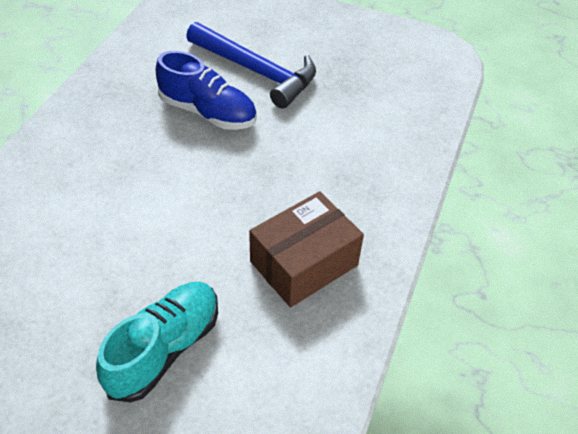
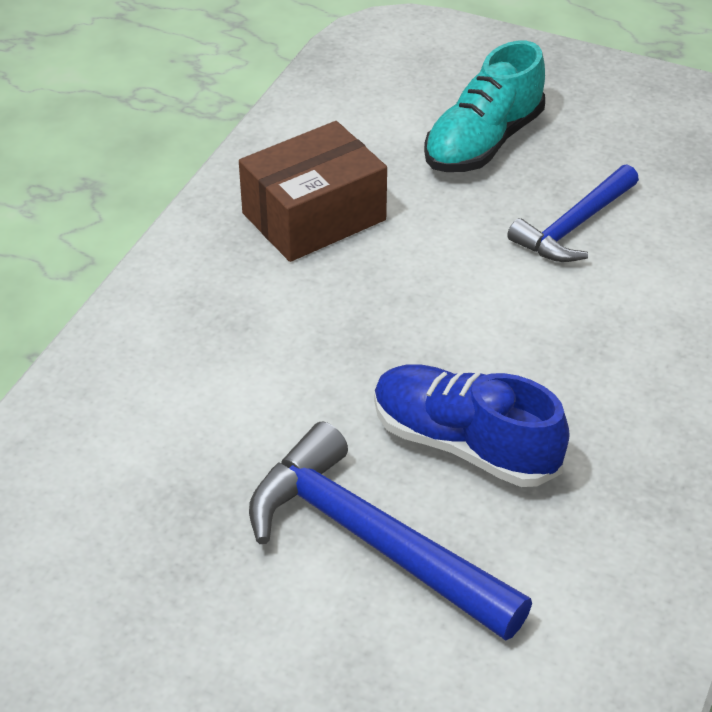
camera: 175 degrees left, 5 degrees down
(109, 259) = (574, 226): none -> blue hammer

